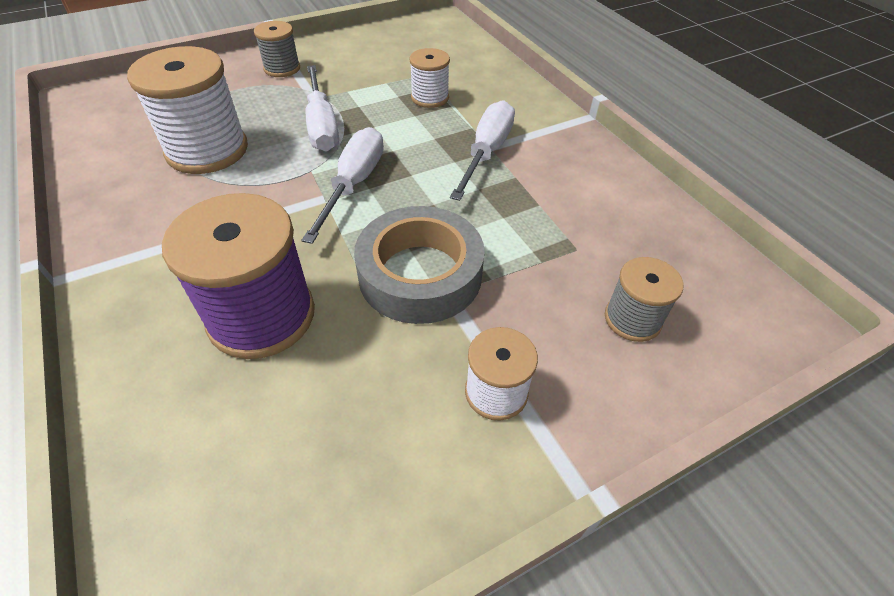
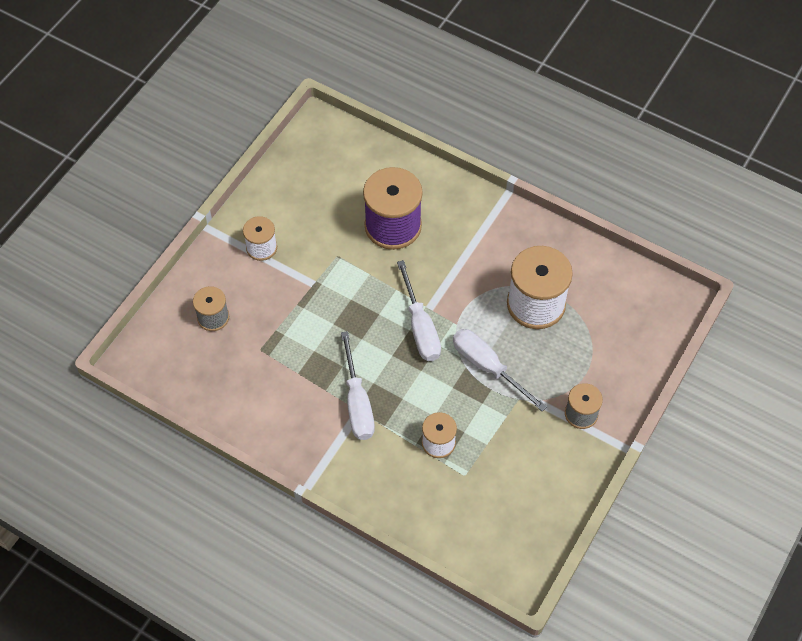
camera: 150 degrees right, 10 degrees up
(420, 274) = (335, 287): grey tape -> none

